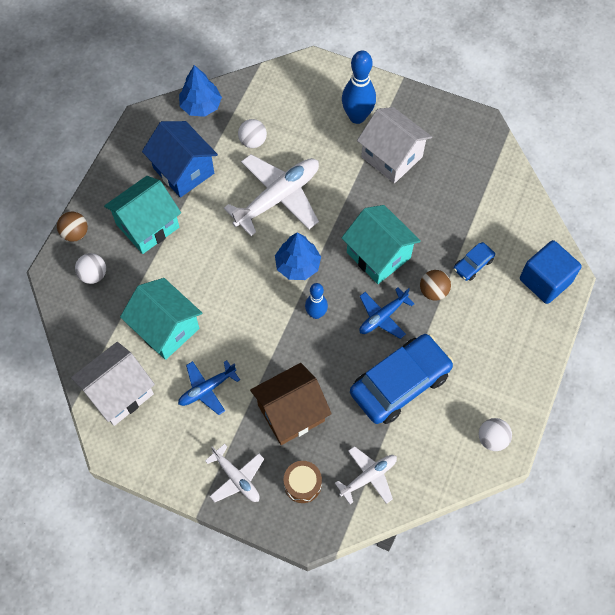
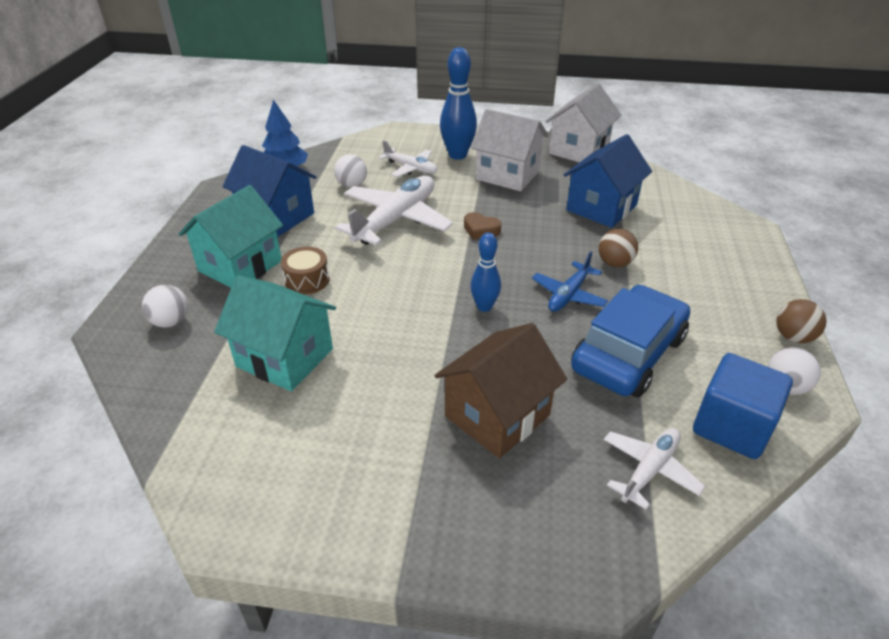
camera: 15 degrees left, 25 degrees down
(75, 233) = (142, 287): brown ball -> brown ball (793, 337)
(119, 393) = (225, 446): white house -> white house (579, 150)
(207, 389) = (362, 413): blue plane -> none
(237, 478) = (447, 520): white plane -> white plane (411, 168)
(297, 265) = (442, 268): blue tree -> none
(302, 484) = (555, 504): brown drum -> brown drum (307, 280)
(342, 226) = (481, 230): none -> brown heart
(378, 255) = (534, 245): turquoise house -> none
(454, 221) = (601, 208): none -> blue house
(473, 264) = (644, 235): blue car -> none
(545, 281) = (730, 235): blue cube -> blue cube (731, 427)

